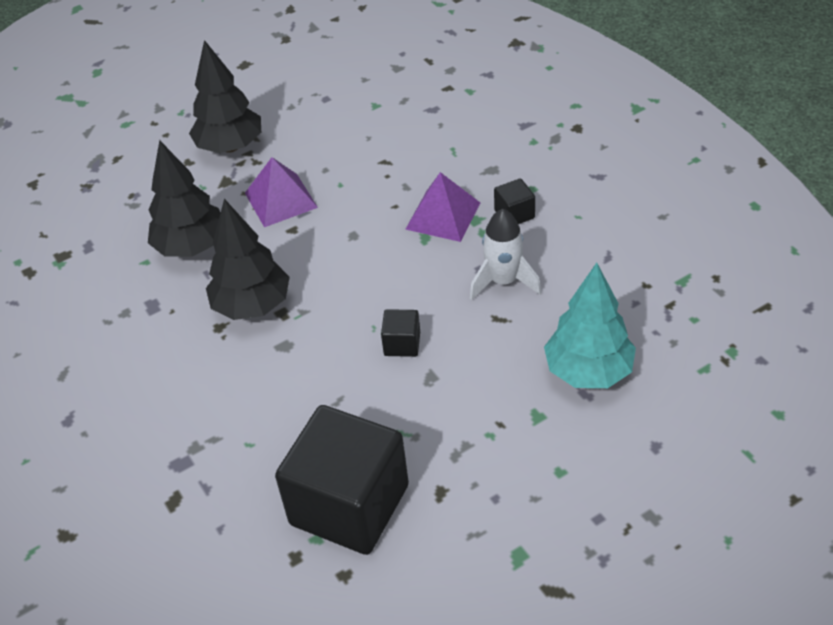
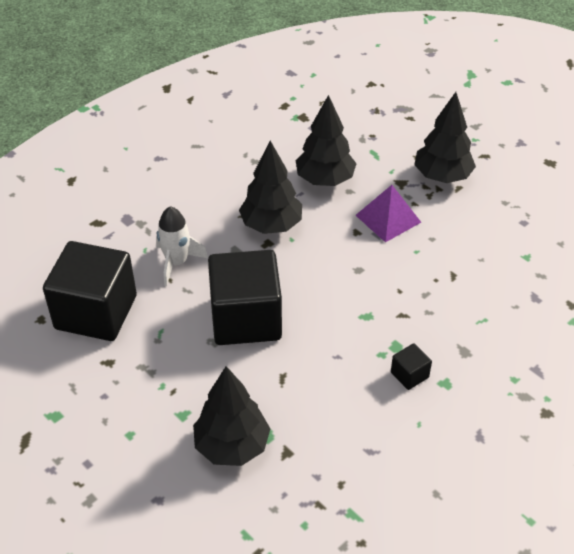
camera: 75 degrees right, 0 degrees up
(402, 344) = (246, 319): black cube -> black cube, size x2.43
(443, 215) = (395, 324): purple pyramid -> none
(503, 281) = (325, 376): white rocket -> white rocket (177, 262)
(588, 371) = (232, 446): turquoise tree -> black tree

